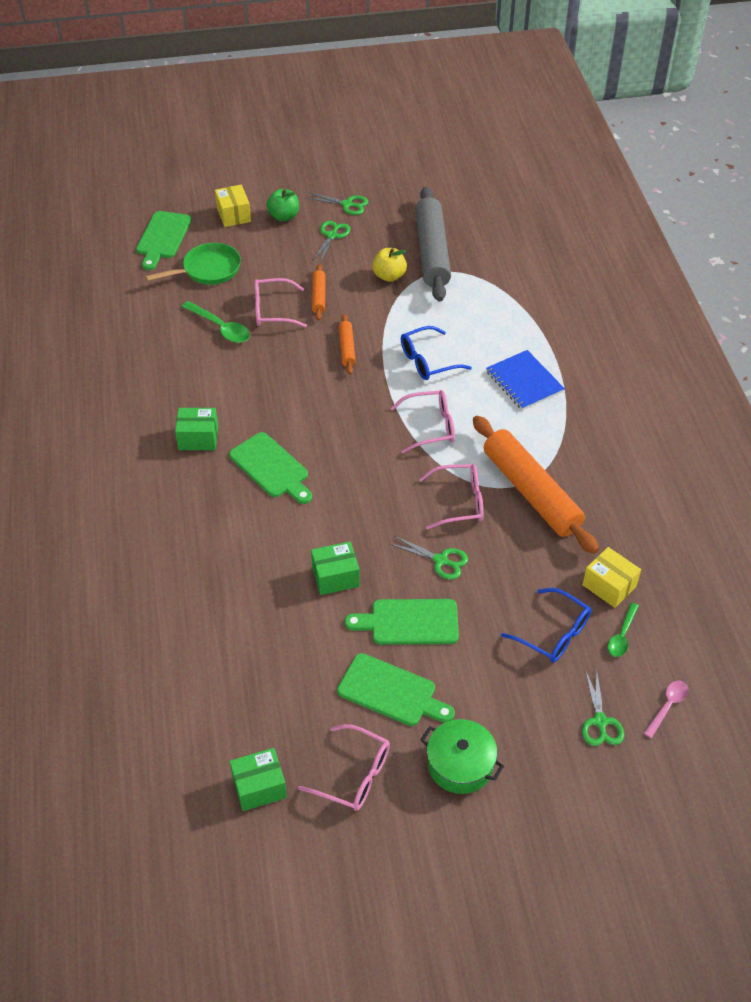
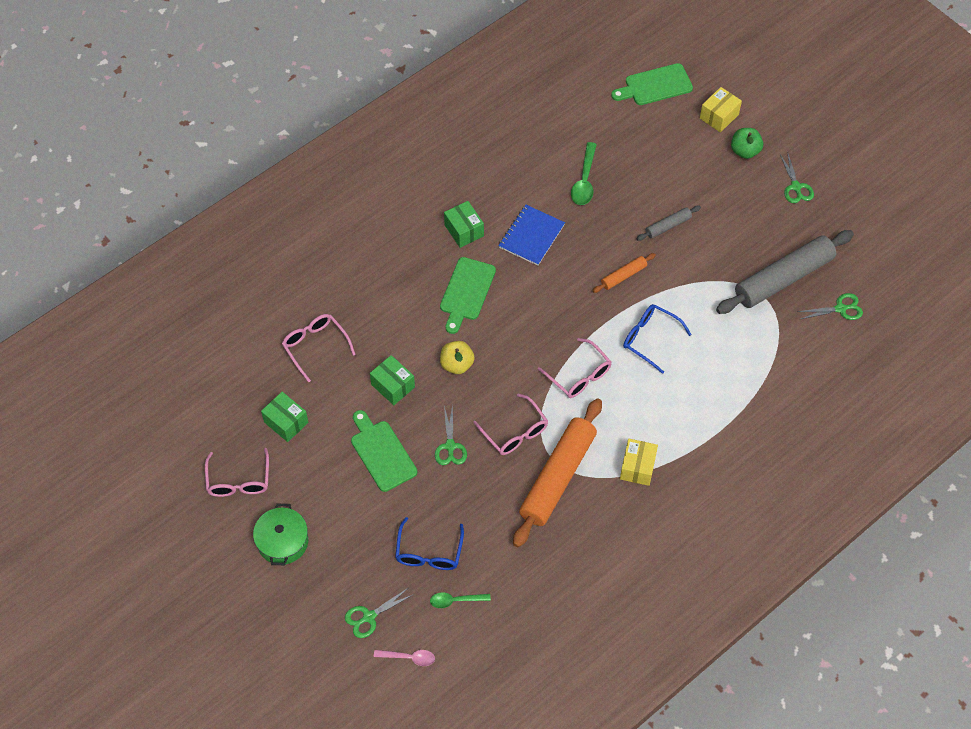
camera: 60 degrees right, 10 degrees up
(208, 270) = (641, 136): green pan -> none
(259, 787) = (200, 430): green box -> green box (286, 422)
(273, 310) = (629, 204): pink glasses -> pink glasses (315, 346)
(318, 296) = (668, 226): orange rolling pin -> grey rolling pin
(332, 236) = (747, 197): green scissors -> green scissors (840, 309)
(389, 276) = (729, 262): yellow apple -> yellow apple (457, 364)
(391, 692) = (316, 470): green cutting board -> none
(524, 381) = (676, 419): blue notebook -> blue notebook (531, 236)
(609, 586) = (498, 572): yellow box -> yellow box (637, 467)

